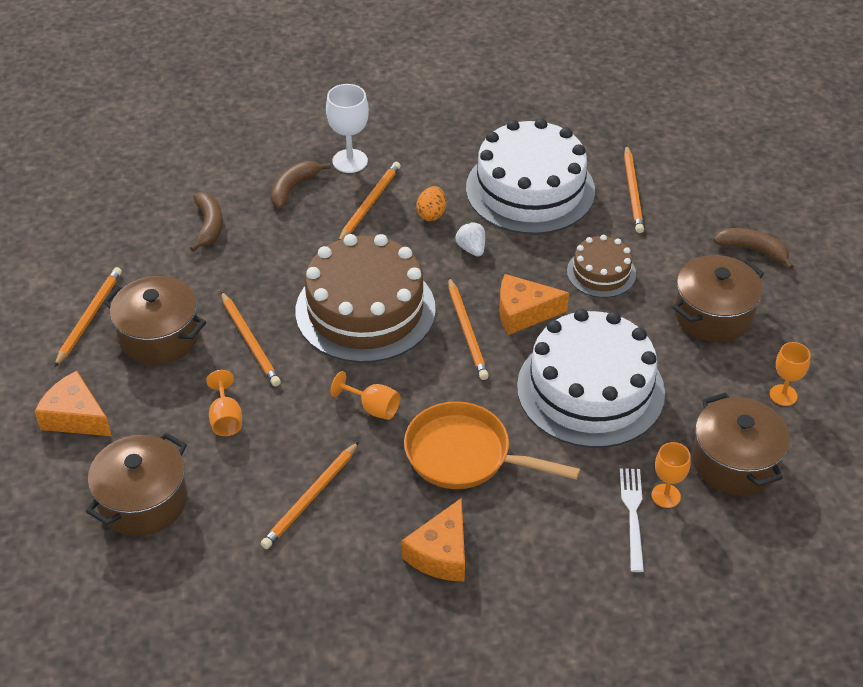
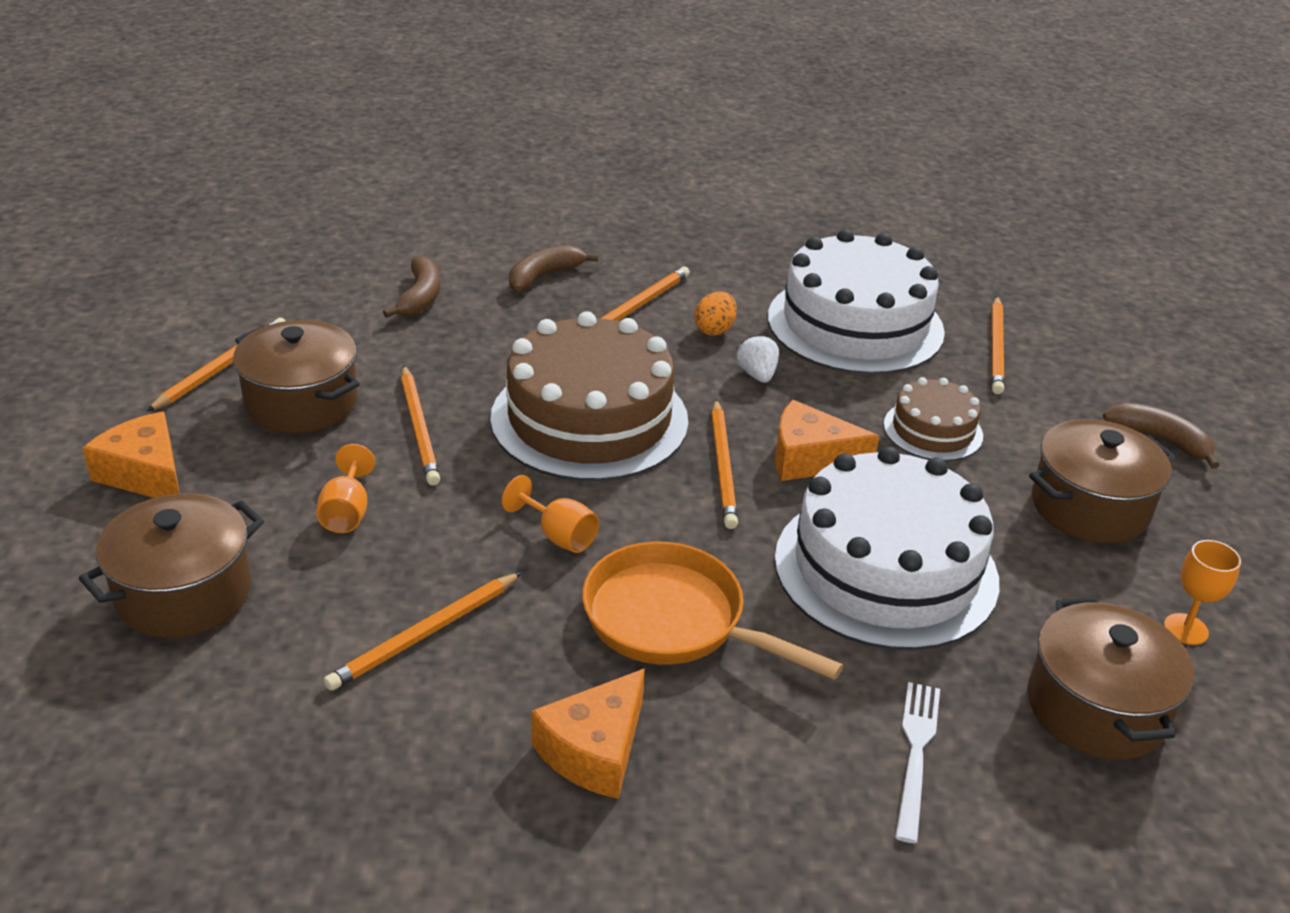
camera: 10 degrees right, 10 degrees down
(350, 161) = (626, 260): white goblet -> none
(666, 496) = (975, 736): orange goblet -> none

